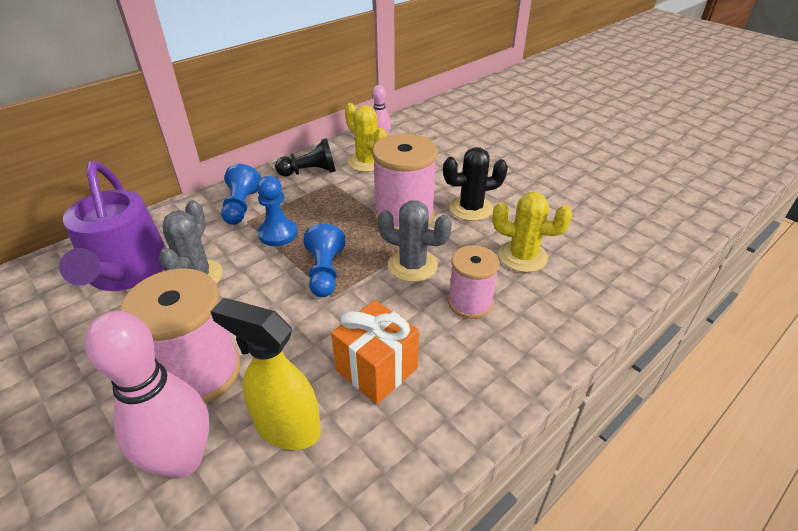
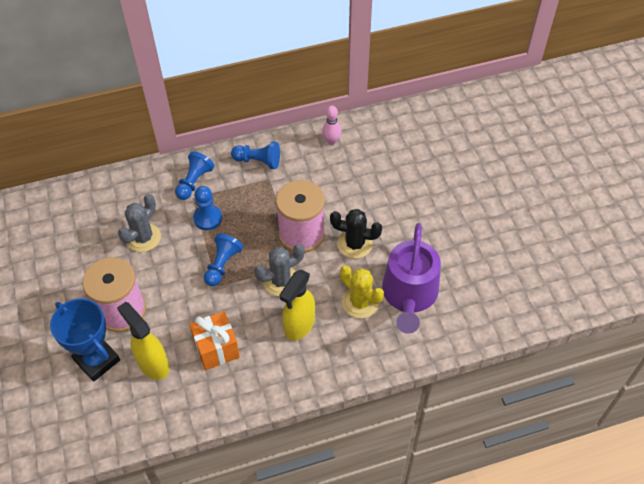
camera: 25 degrees right, 15 degrees up
(127, 271) = (104, 217): purple watering can -> purple watering can (409, 295)
(182, 460) = (97, 360): pink bowling pin -> blue trophy
(310, 172) = (258, 161): black pawn -> blue pawn
(367, 162) = (307, 164): yellow cactus -> none
(412, 265) = (281, 281): grey cactus -> grey cactus turned 75 degrees counterclockwise
(470, 303) = (299, 325): pink spool -> yellow spray bottle

